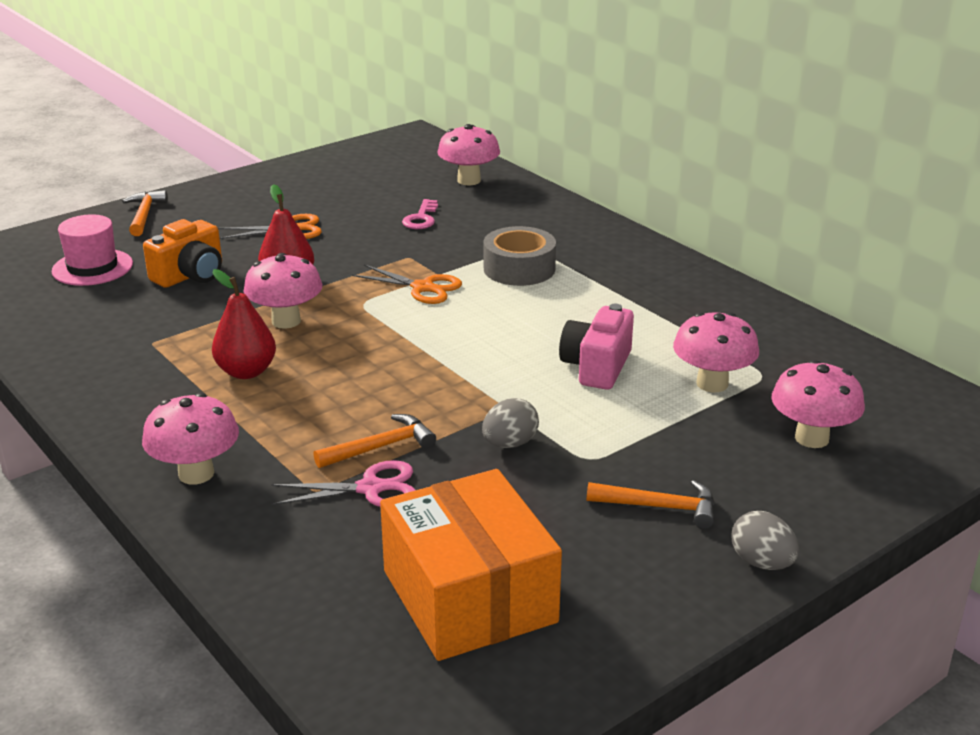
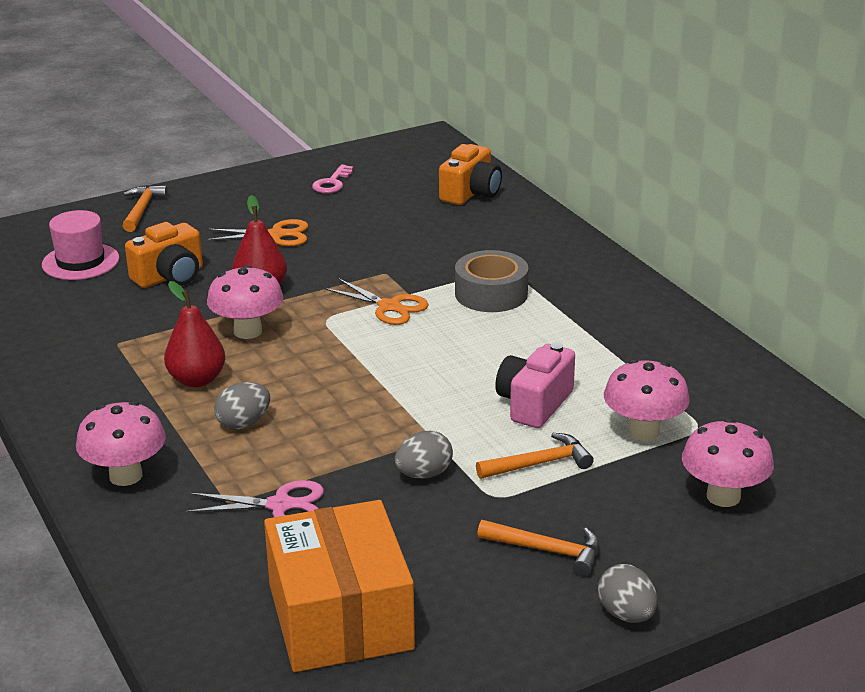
camera: 10 degrees right, 0 degrees up
(308, 410) = (243, 423): none -> grey egg
(381, 447) = (301, 466): orange hammer -> orange hammer (540, 463)
(421, 218) = (410, 232): pink key -> pink key (332, 183)
(469, 180) = (471, 193): pink mushroom -> orange camera

